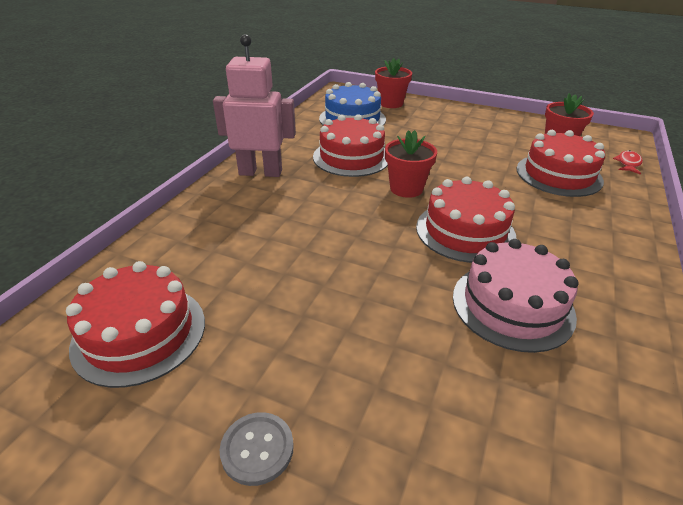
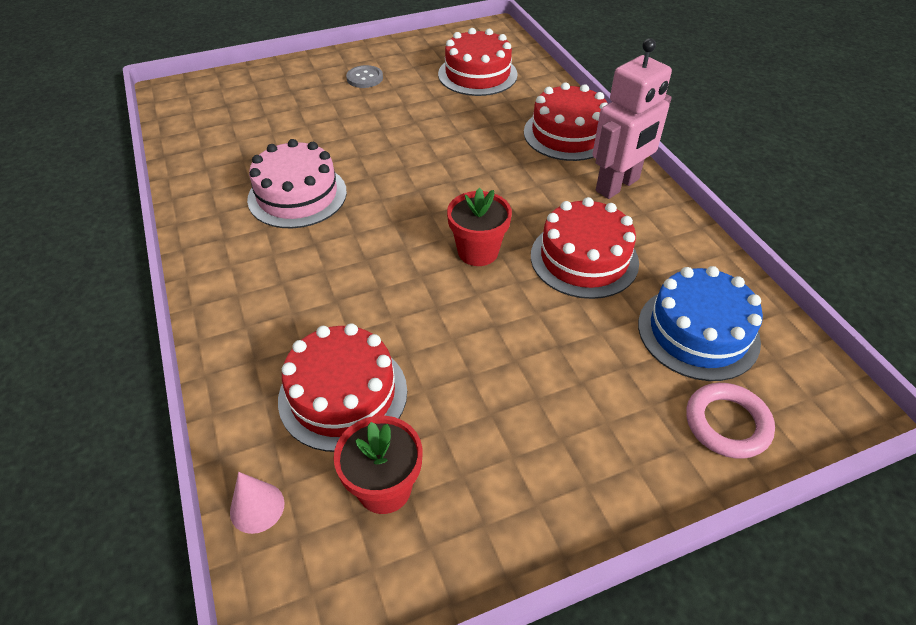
camera: 135 degrees right, 10 degrees up
(391, 103) = (727, 423): red flower pot -> pink ring
(465, 231) = (378, 236): red cake -> red cake (567, 134)
(628, 163) = (257, 507): red fish -> pink cone

